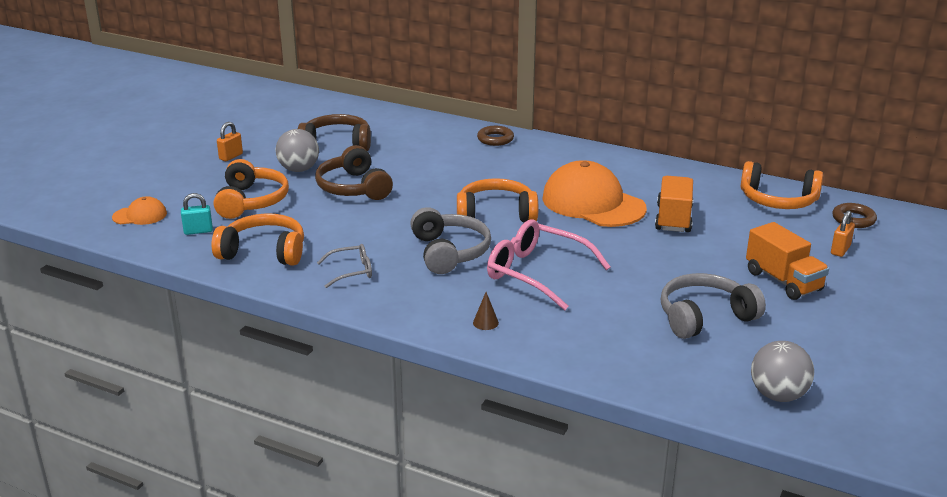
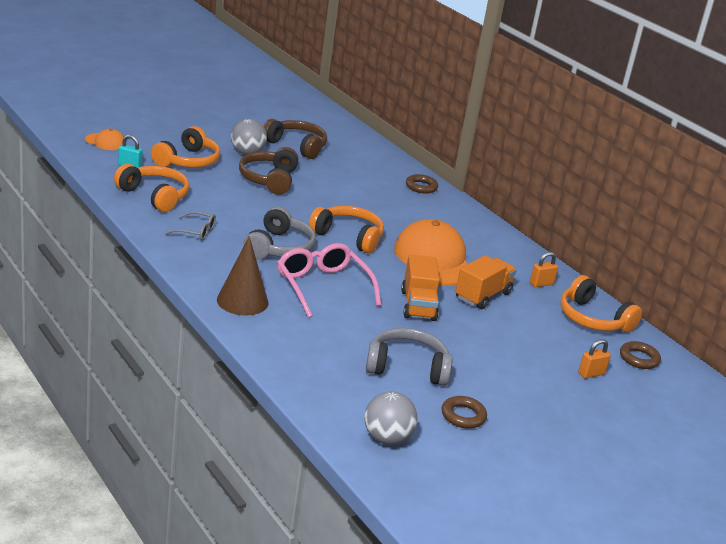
camera: 25 degrees right, 0 degrees up
(231, 156) = (212, 127): orange padlock -> orange padlock (541, 284)
(485, 322) = (242, 301): brown cone -> brown cone, size x2.42
(783, 281) = (507, 373): orange truck -> orange truck (418, 305)
(804, 339) = (463, 416): none -> brown ring

